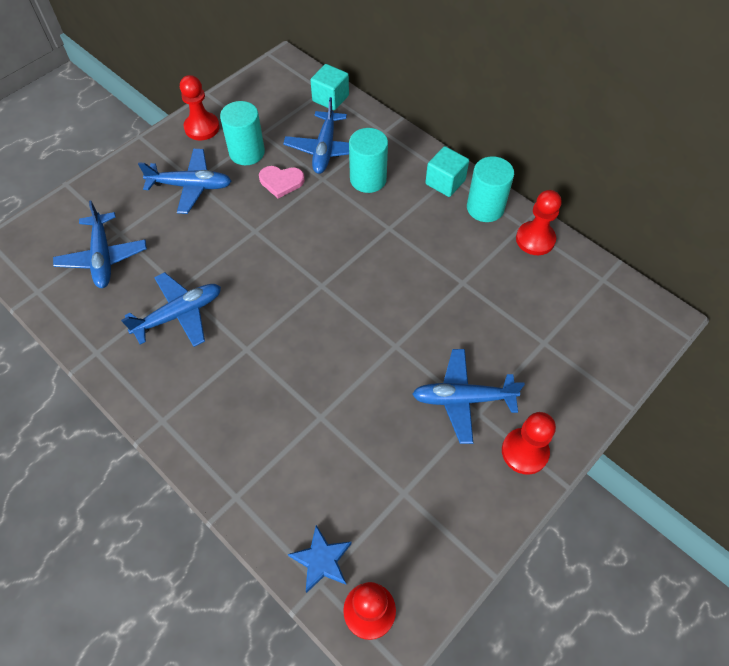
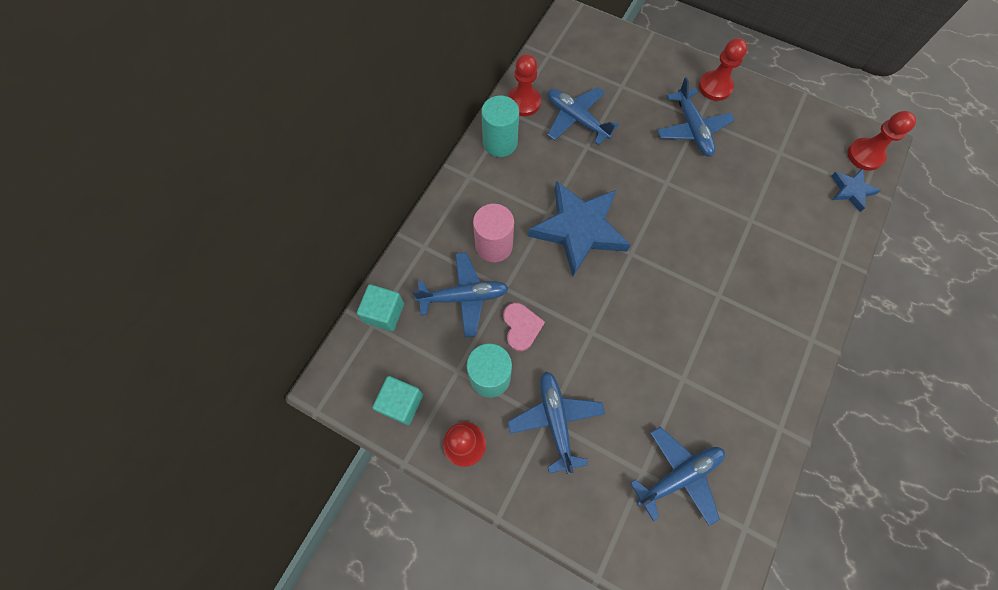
camera: 105 degrees left, 10 degrees up
(179, 314) = (710, 367): blue plane -> blue plane (576, 119)
(363, 248) = (579, 229): none -> blue star
(368, 179) = (494, 245): turquoise cylinder -> pink cylinder
(445, 182) = (478, 179): turquoise cube -> turquoise cube (401, 403)

